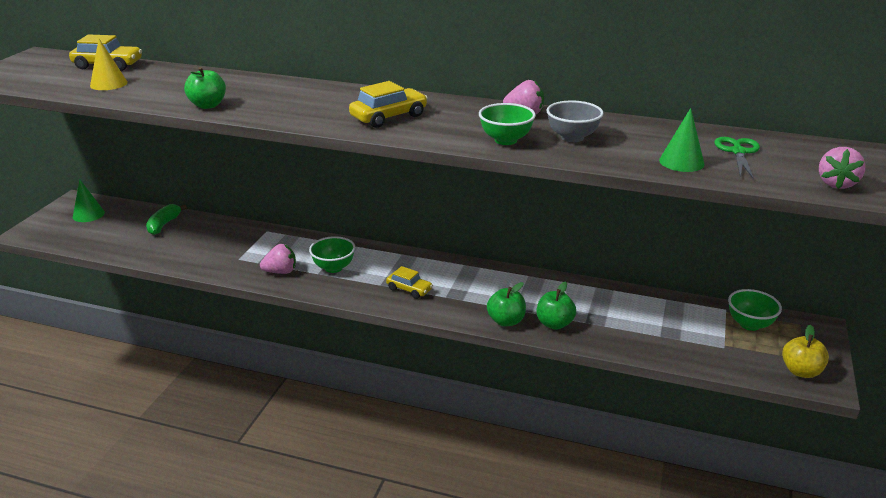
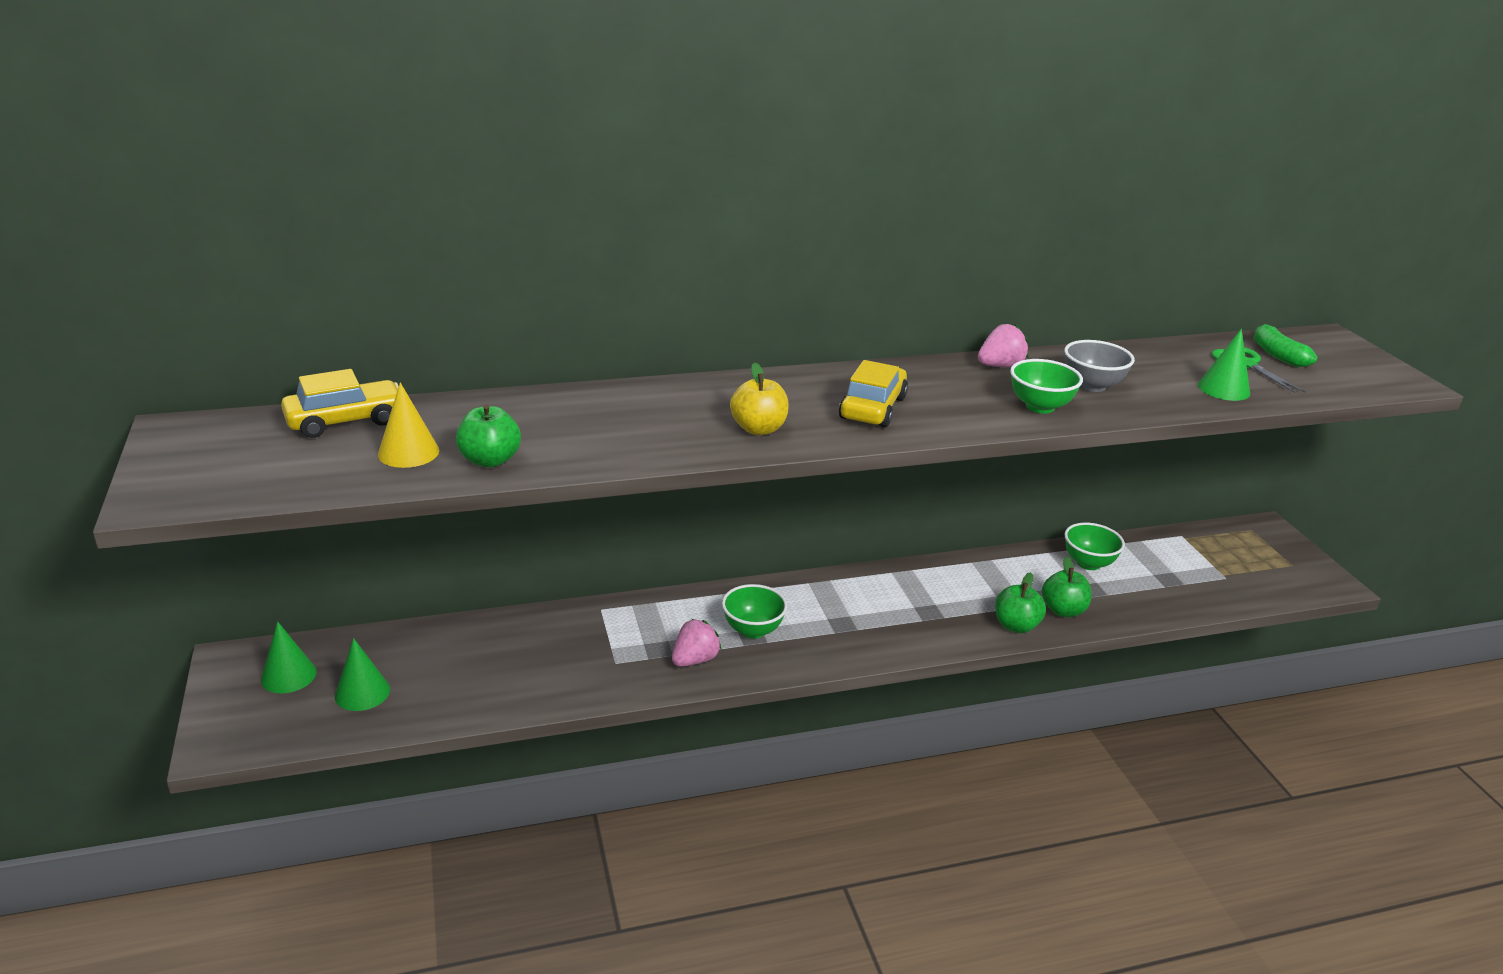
camera: 35 degrees left, 0 degrees up
(107, 232) = (362, 692): none -> green cone
(164, 225) = (438, 650): green banana -> green banana (1277, 355)
(208, 105) = (624, 450): green apple -> green apple (490, 460)
(409, 289) = (873, 626): yellow car -> none
(749, 324) = (1217, 545): green bowl -> green bowl (1088, 563)
(801, 371) = (1305, 578): yellow apple -> yellow apple (758, 429)
(836, 184) = (1362, 379): pink strawberry -> none

